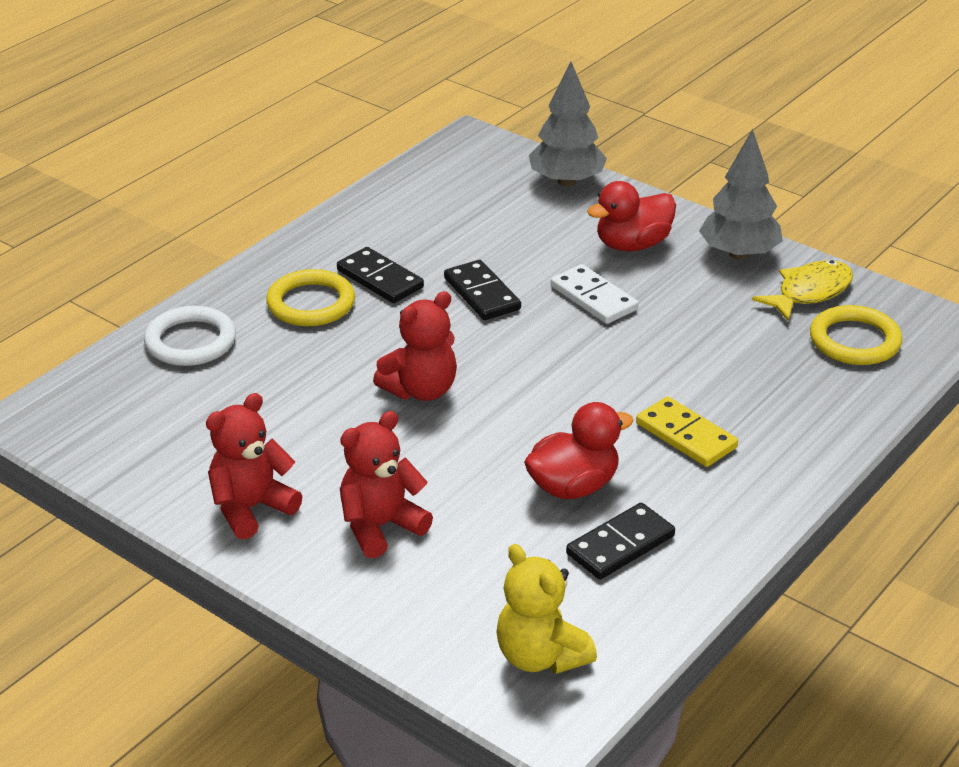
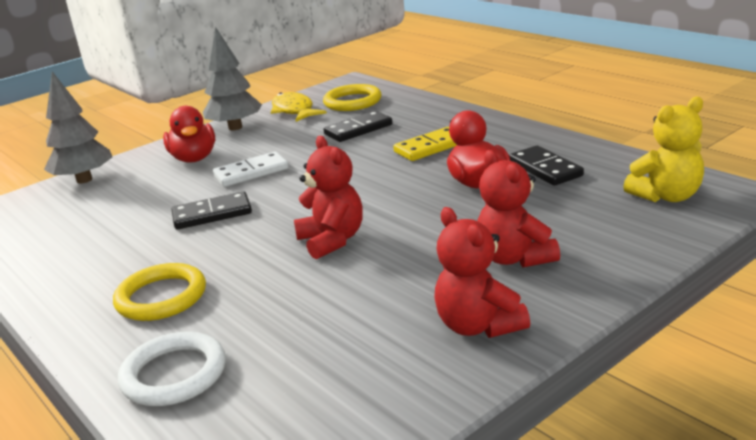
camera: 75 degrees left, 10 degrees down
(380, 279) = (151, 260): black domino -> black domino (358, 129)

